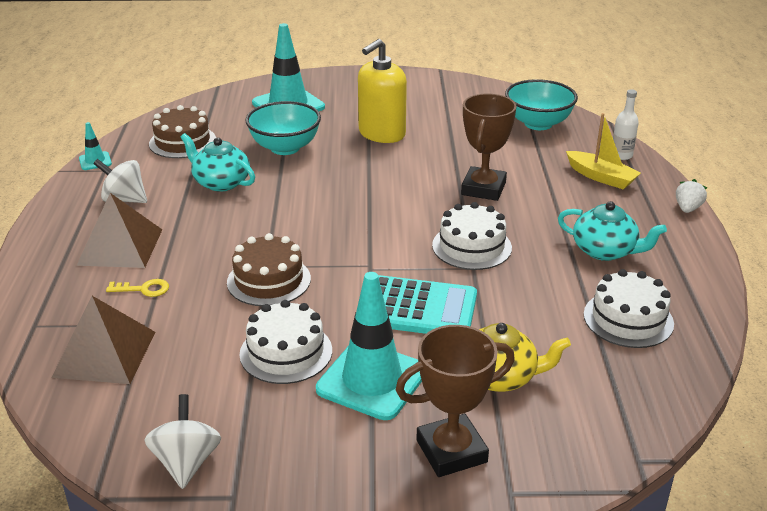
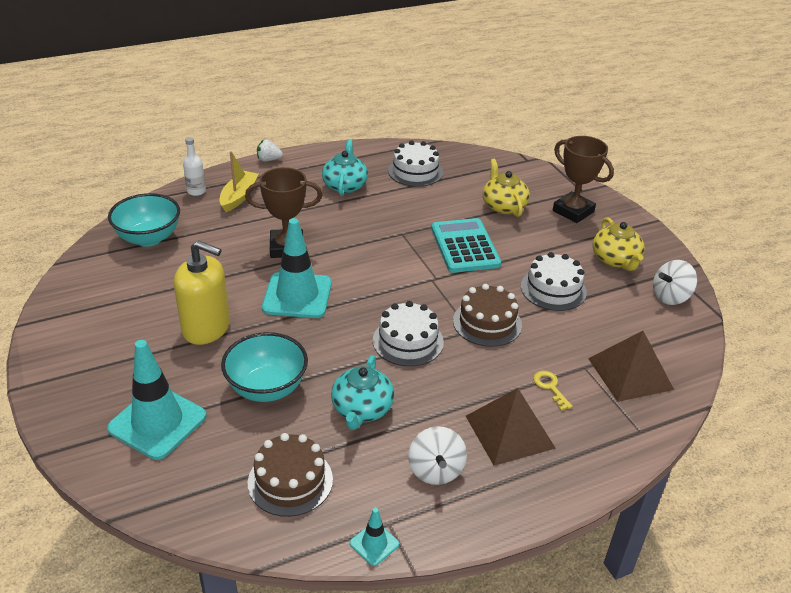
camera: 115 degrees left, 5 degrees up
(303, 443) = (615, 260): none -> yellow teapot
(372, 380) = (546, 248): turquoise traffic cone -> turquoise traffic cone (297, 296)
(471, 246) = (376, 238): white cake -> white cake (408, 341)

